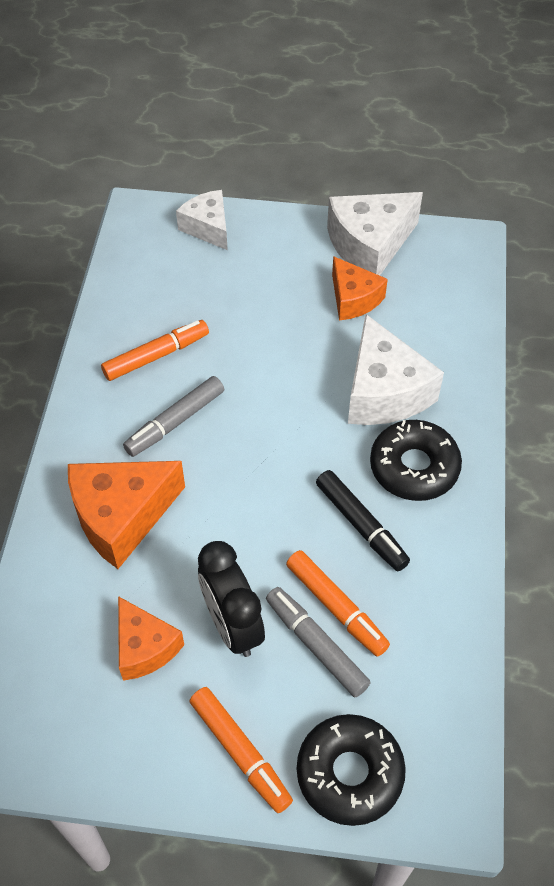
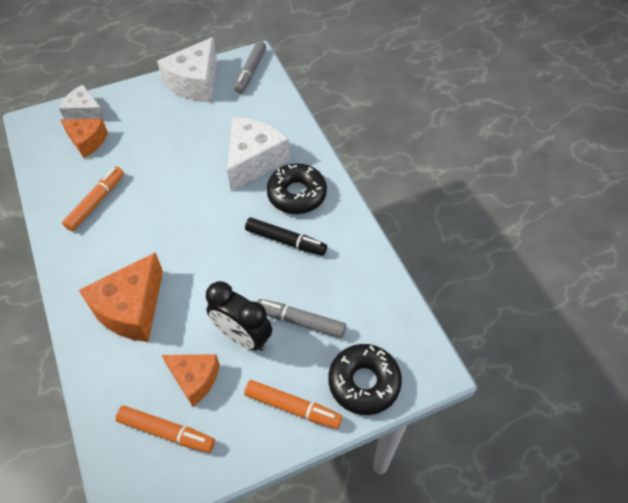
camera: 30 degrees left, 0 degrees up
(175, 422) = (133, 236): grey marker -> grey marker (250, 72)
(336, 607) = (299, 294): orange marker -> orange marker (166, 432)
(353, 299) = (204, 117): orange cheese -> orange cheese (87, 141)
(384, 392) = (254, 161): white cheese -> white cheese turned 105 degrees counterclockwise

